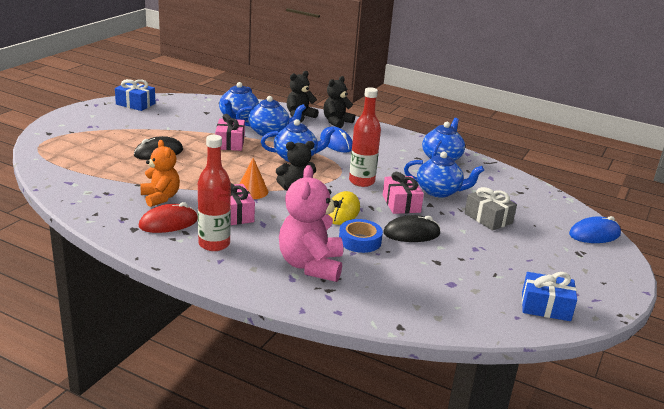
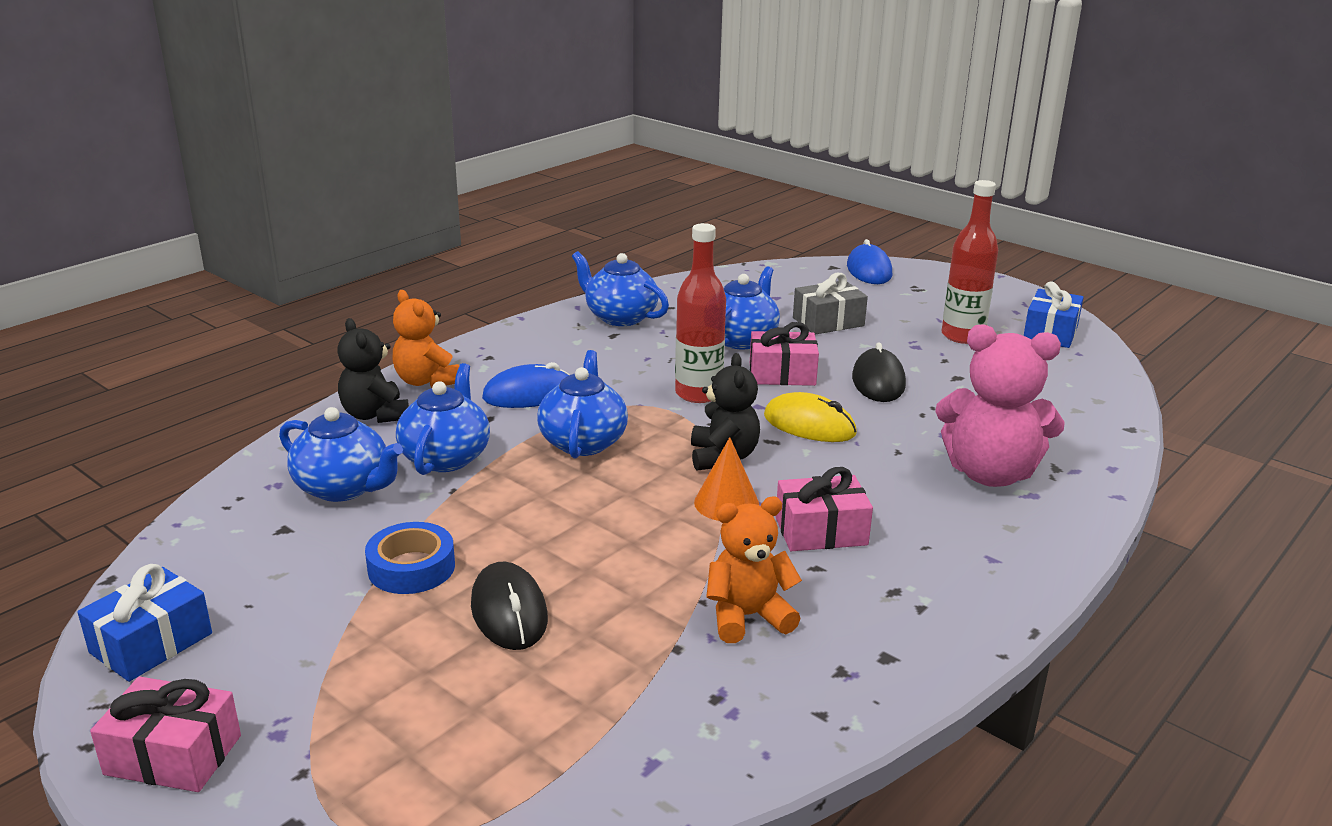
camera: 75 degrees left, 0 degrees up
(168, 223) = (860, 610): red mouse -> none
(214, 244) = (936, 560): red bottle -> red bottle (962, 336)
(230, 143) = (486, 510): pink gift -> pink gift (173, 755)
(336, 122) = (426, 381): black teddy bear -> orange teddy bear
(360, 241) = (906, 424): blue tape -> blue tape (411, 567)

